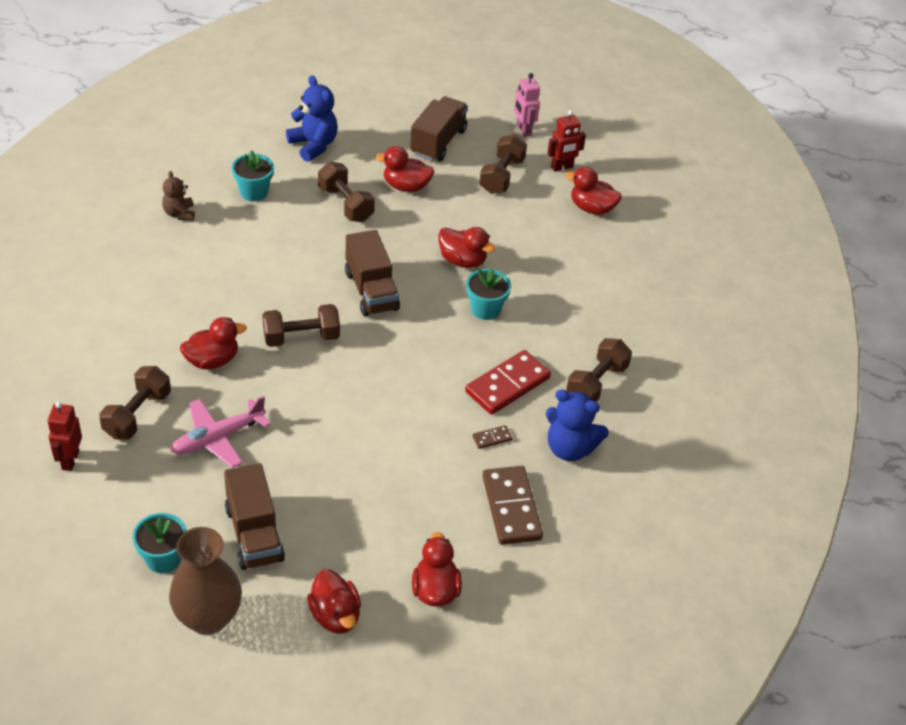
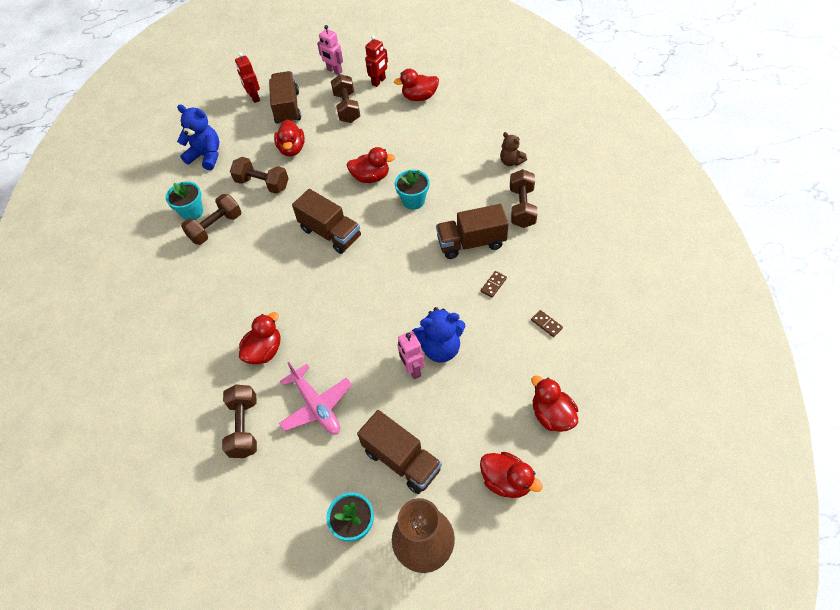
camera: 25 degrees left, 10 degrees up
(70, 460) = (223, 497): red robot -> red robot (254, 97)
(179, 214) = (151, 258): brown teddy bear -> brown teddy bear (511, 161)
(218, 438) = (316, 406): pink plane -> pink plane turned 60 degrees counterclockwise
(301, 337) = (312, 295): brown dumbbell -> brown dumbbell (216, 227)
(337, 464) = (412, 369): none -> pink robot
(406, 186) = (292, 149): red duck -> red duck turned 75 degrees counterclockwise
(507, 385) = (471, 243): red domino -> brown truck
(511, 508) = (546, 324): brown domino -> brown domino, size x0.43
(570, 448) = (545, 260): blue teddy bear -> blue teddy bear (440, 348)

